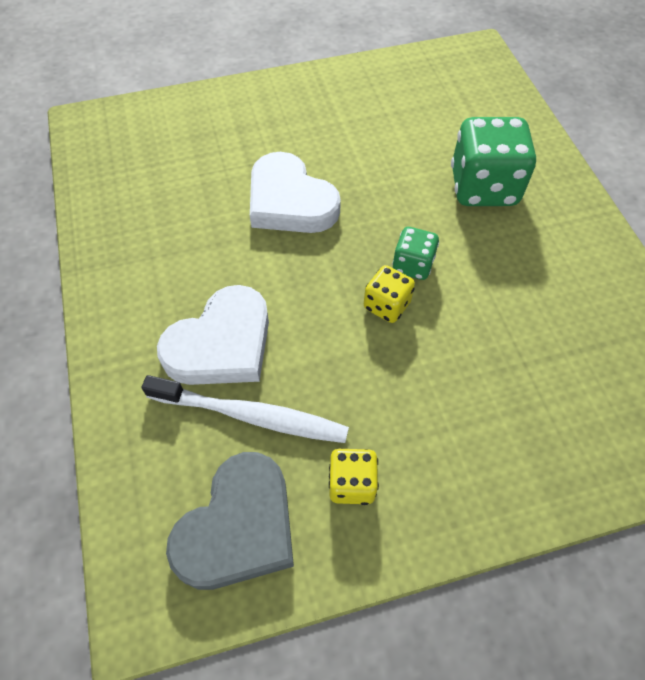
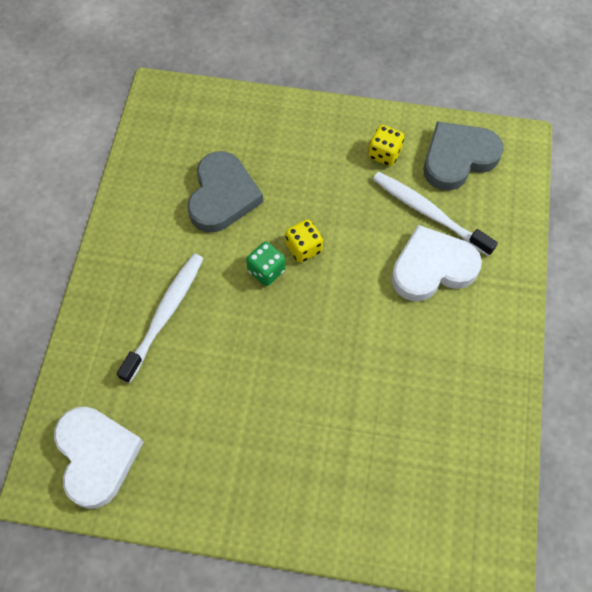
camera: 155 degrees left, 5 degrees up
(290, 201) = (331, 370): white heart -> white heart (96, 456)
(483, 187) = (165, 314): green dice -> white toothbrush
(523, 328) = (222, 196): none -> grey heart

